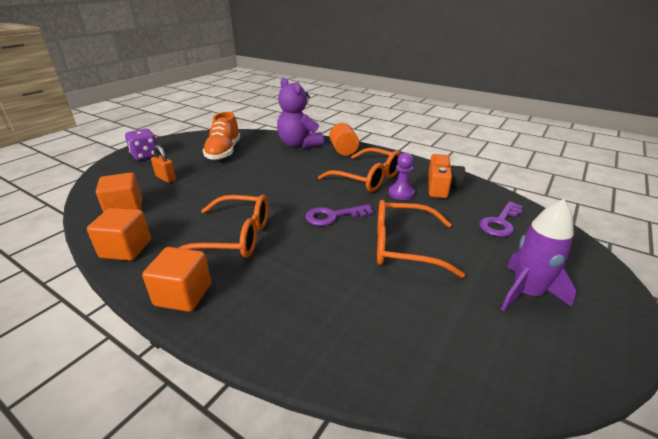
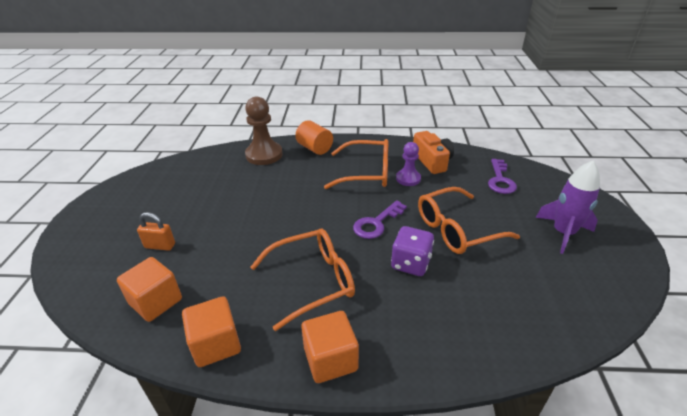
camera: 30 degrees left, 5 degrees up
(145, 155) = (95, 226): purple dice -> purple dice (410, 263)
(224, 152) = (191, 190): orange shoe -> none
(299, 144) = (264, 155): purple teddy bear -> brown pawn

